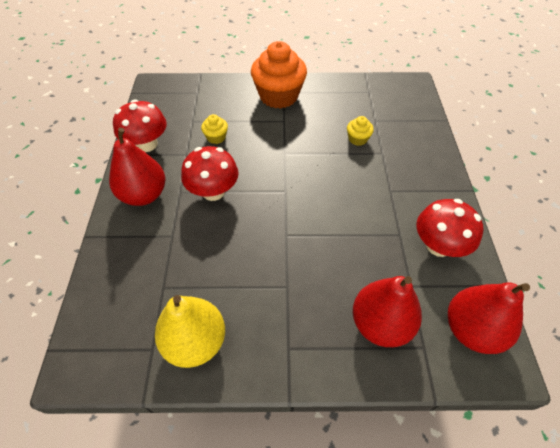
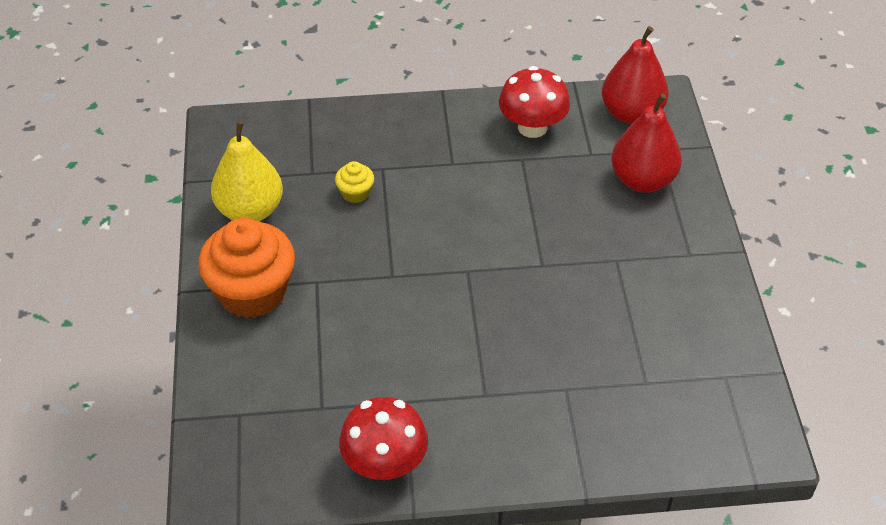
camera: 95 degrees left, 5 degrees down
(144, 195) = (497, 440): red pear -> none
(195, 342) = (705, 336): yellow pear -> yellow pear (250, 210)
(213, 191) = (479, 353): red mushroom -> none
(216, 137) = (361, 366): yellow cupcake -> none

